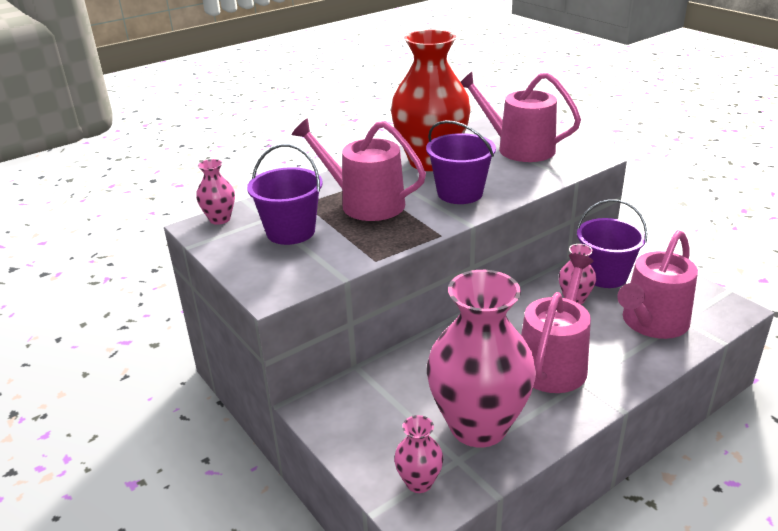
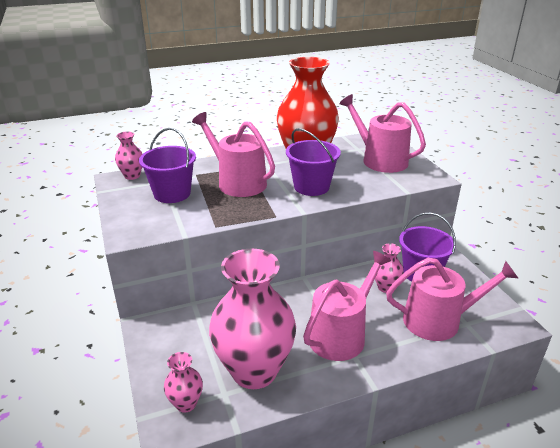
camera: 15 degrees right, 0 degrees up
(652, 323) = (438, 320): pink watering can -> pink watering can turned 150 degrees counterclockwise

